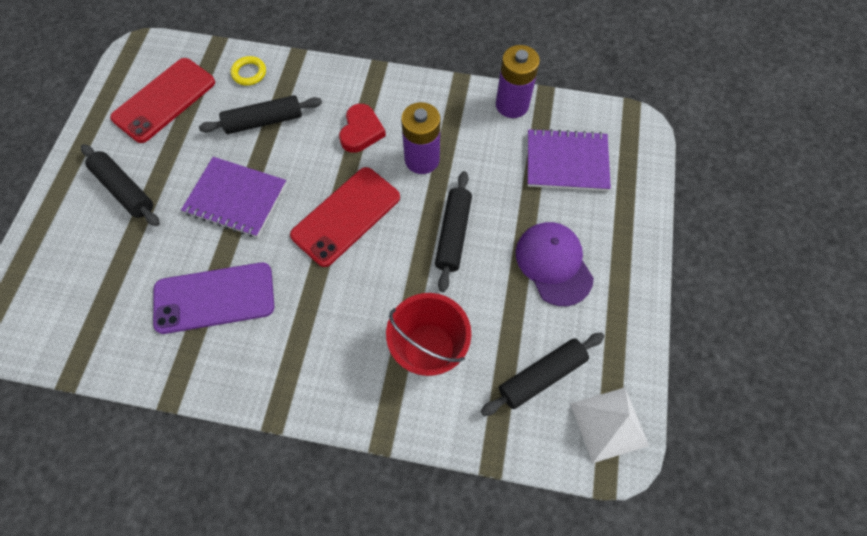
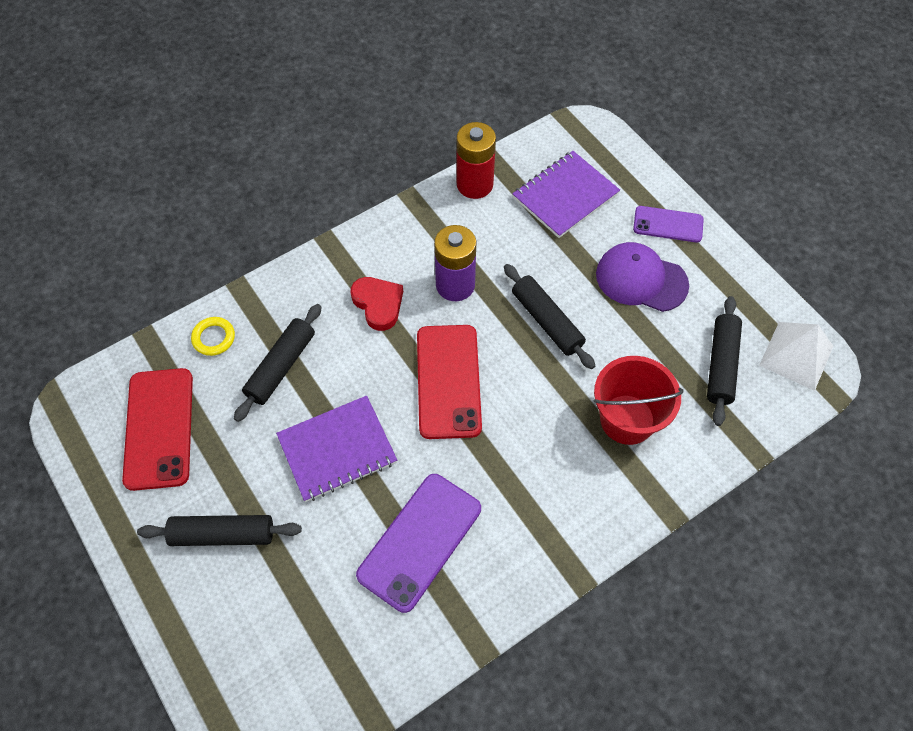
camera: 45 degrees left, 5 degrees down
(512, 105) = (474, 184): purple battery -> red battery
(621, 243) = (668, 224): none -> purple phone

